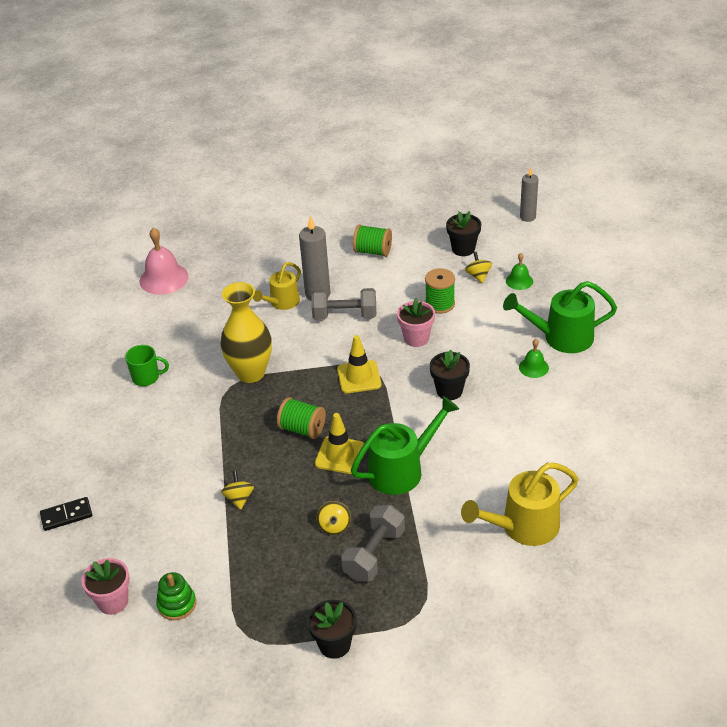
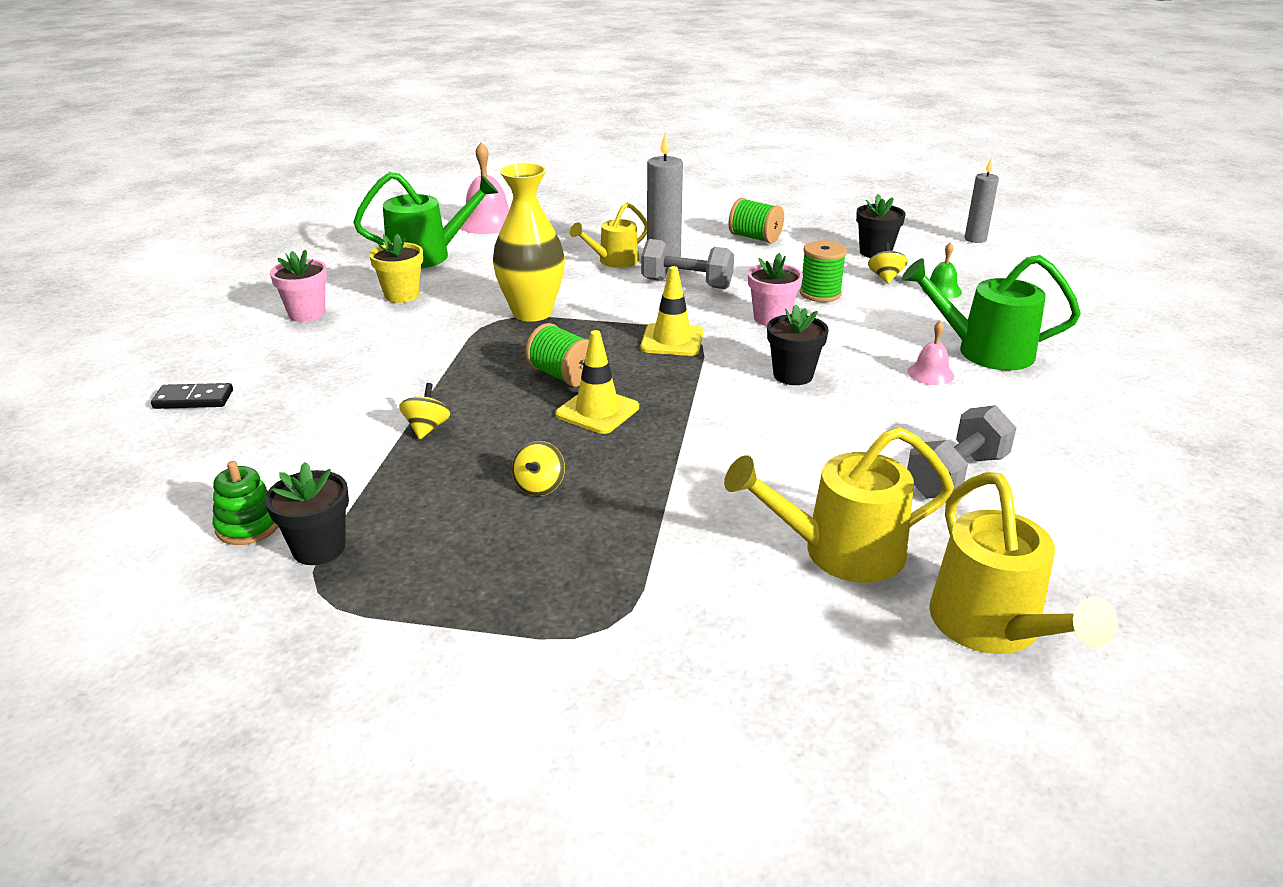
camera: 15 degrees right, 10 degrees down
(113, 601) = (166, 502): pink flower pot -> pink flower pot (307, 314)
(146, 378) = (402, 295): green mug -> yellow flower pot
(334, 644) = (441, 637): black flower pot -> black flower pot (319, 548)
(374, 554) = (579, 533): grey dumbbell -> grey dumbbell (956, 475)
(402, 470) = (679, 444): green watering can -> green watering can (428, 255)
(533, 367) = (930, 373): green bell -> pink bell
(615, 556) = (993, 628): none -> yellow watering can

